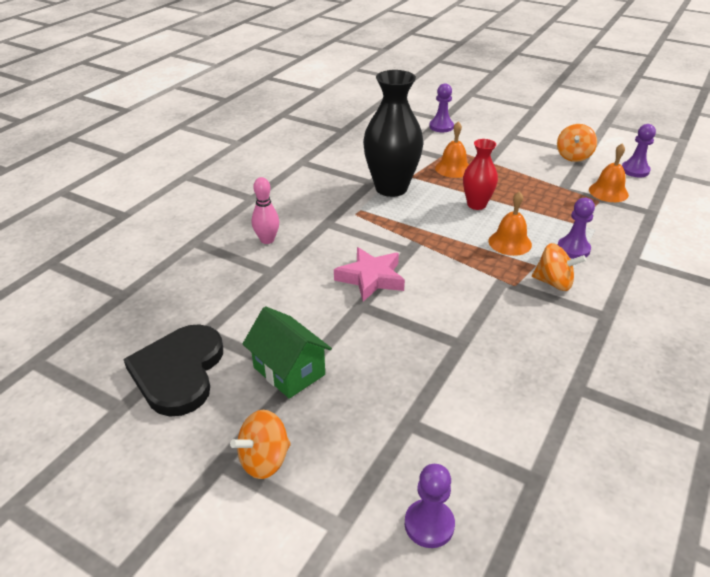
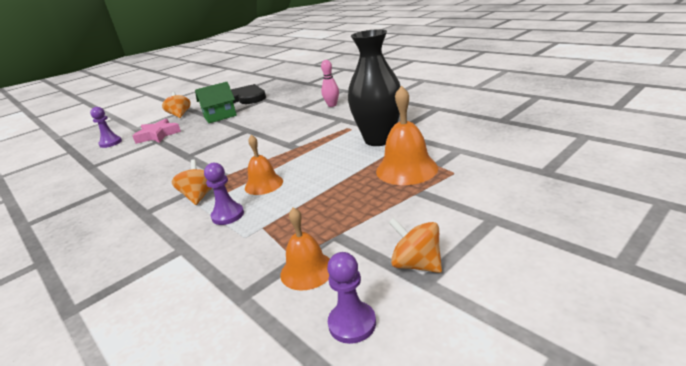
camera: 110 degrees right, 10 degrees down
(371, 278) = (269, 132): pink star -> pink star (158, 135)
(441, 127) = (518, 170): purple pawn -> none
(453, 168) = (406, 169): orange bell -> orange bell, size x1.54
(476, 204) = (331, 175): red vase -> none
(554, 283) = (199, 196): orange spinning top -> orange spinning top turned 135 degrees clockwise

